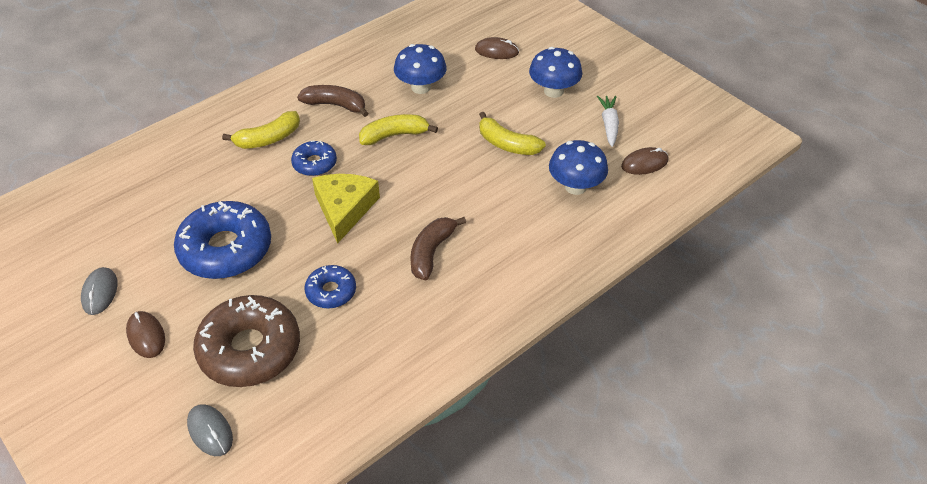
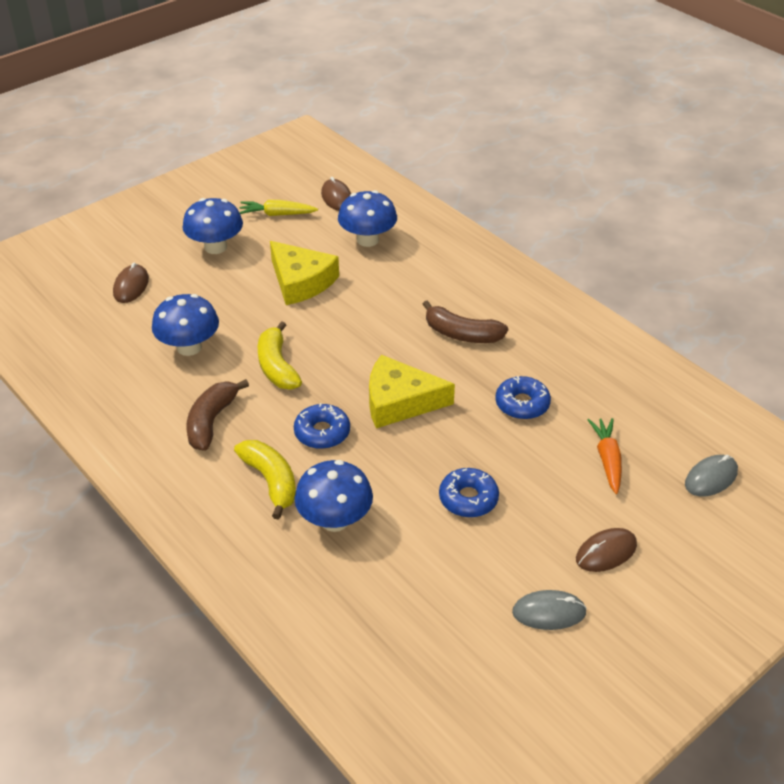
camera: 90 degrees left, 5 degrees down
(223, 173) = (335, 520): none -> blue mushroom
(226, 249) = (468, 499): blue donut -> blue donut, size x0.52
(250, 349) = (607, 460): brown donut -> orange carrot
(507, 144) = (301, 281): yellow banana -> yellow cheese
(609, 125) = (277, 214): white carrot -> yellow carrot

